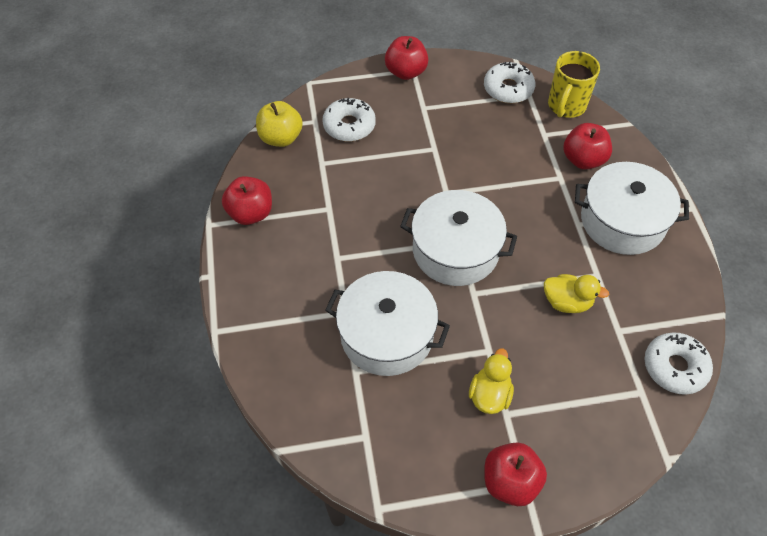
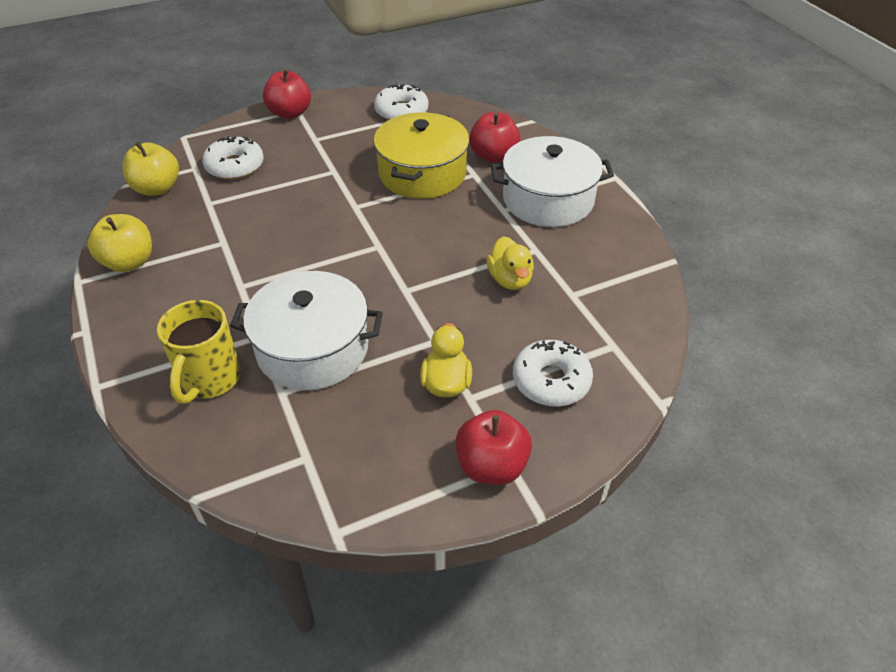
camera: 15 degrees left, 10 degrees down
(251, 213) = (129, 262): red apple -> yellow apple
(455, 250) = (376, 255): white pot -> none
(513, 167) = (422, 173): none -> yellow pot
(566, 106) = (464, 116): yellow mug -> yellow mug (210, 379)
(567, 302) = (510, 279): yellow duck -> yellow duck turned 75 degrees clockwise
(674, 367) = (641, 316): white donut -> white donut (551, 380)

